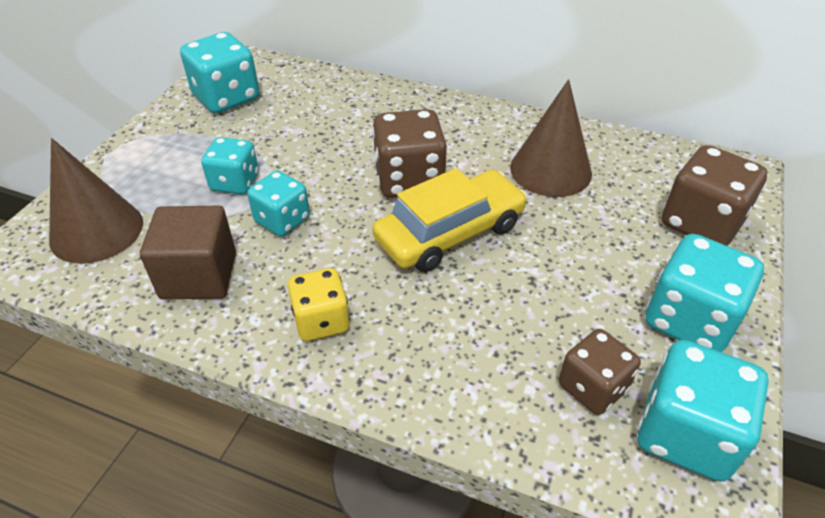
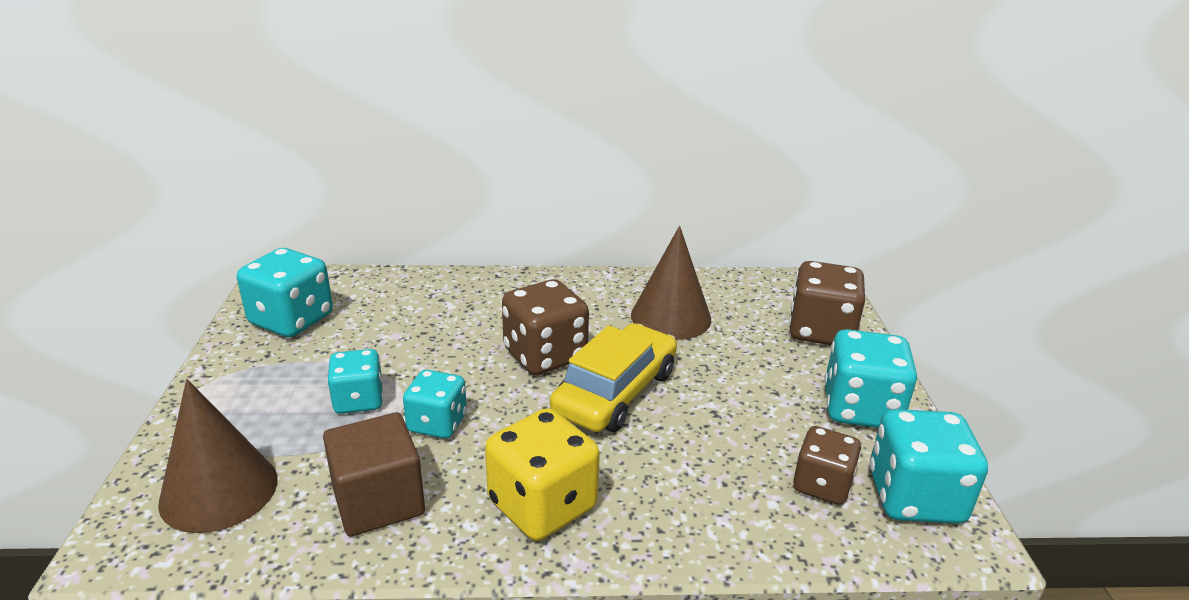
camera: 25 degrees left, 15 degrees down
(321, 321) = (542, 505): yellow dice -> yellow dice, size x1.55

